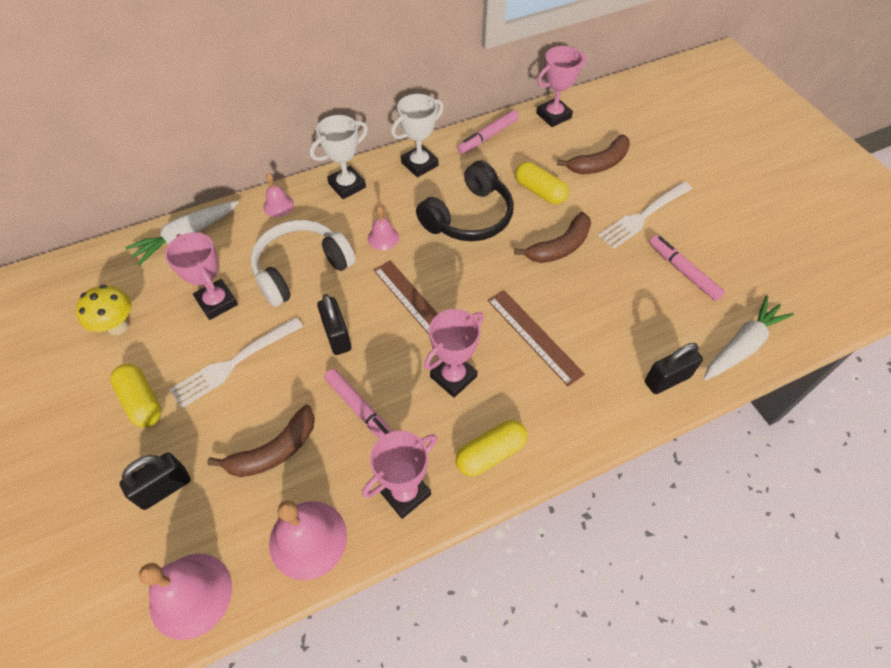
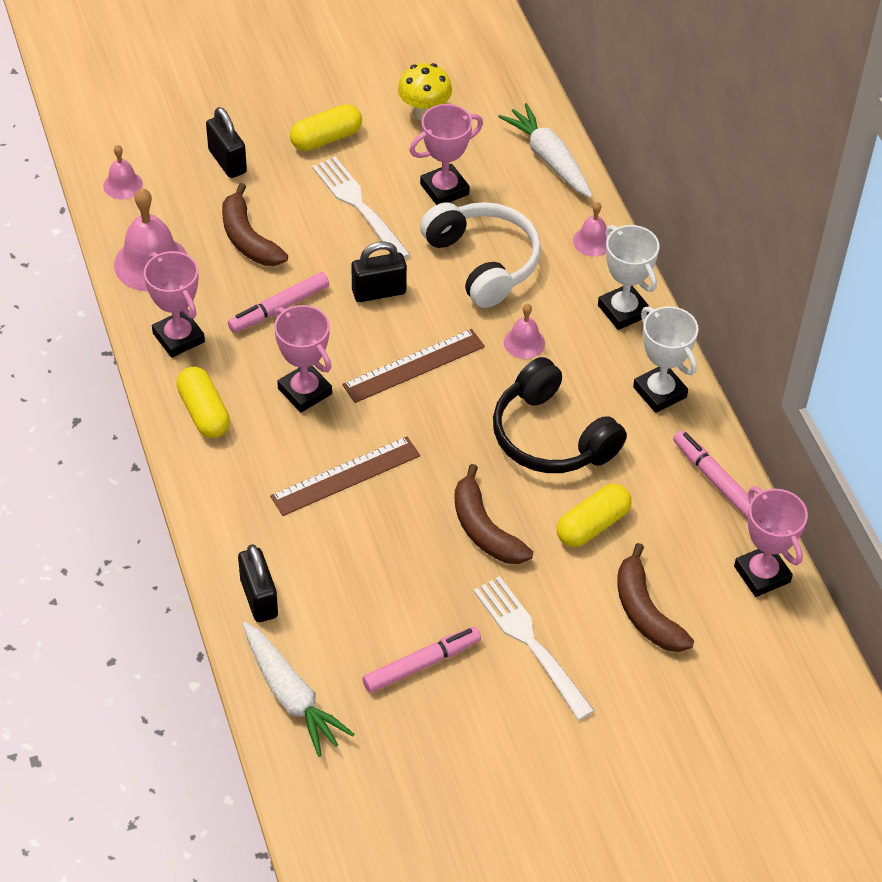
camera: 95 degrees right, 5 degrees down
(191, 595) = (123, 185): pink bell -> pink bell, size x0.54

